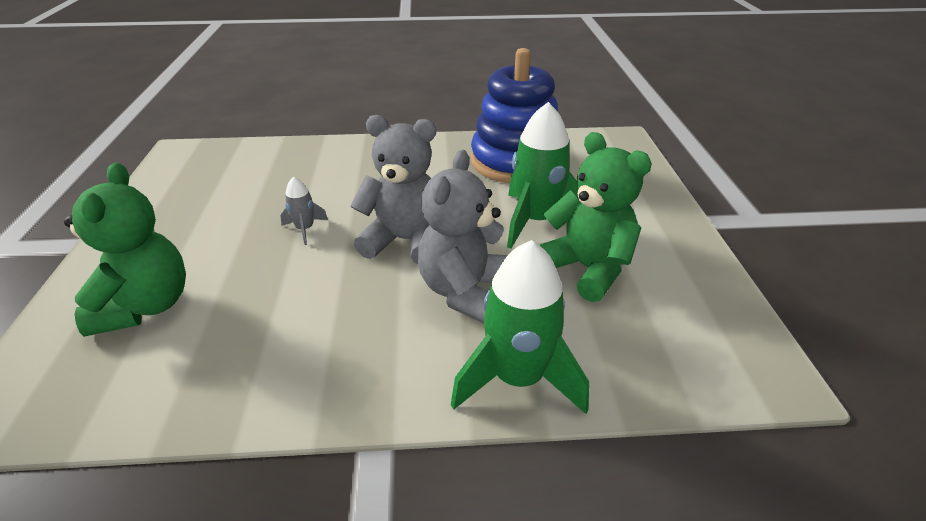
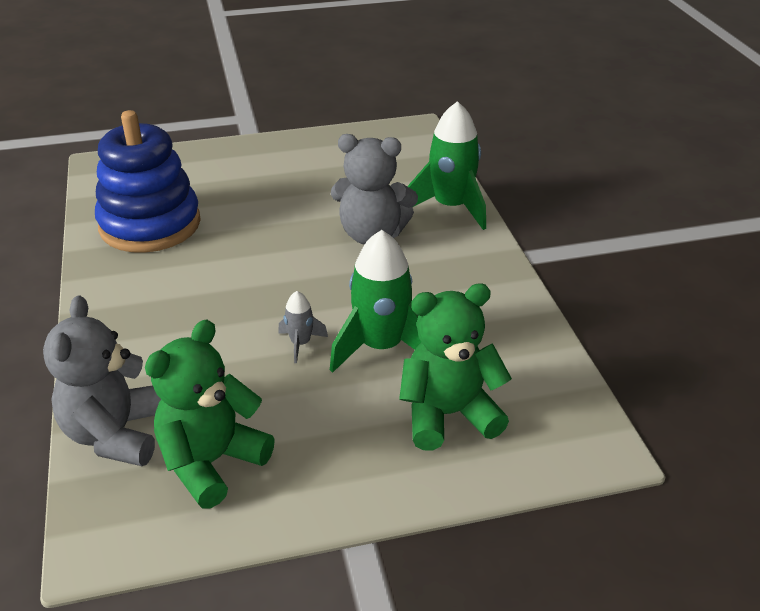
camera: 100 degrees left, 0 degrees up
(405, 241) = (309, 275): grey teddy bear -> grey teddy bear (115, 434)
(536, 221) = (265, 208): green rocket -> green rocket (381, 347)
(587, 269) = (329, 184): green teddy bear -> green teddy bear (211, 462)

